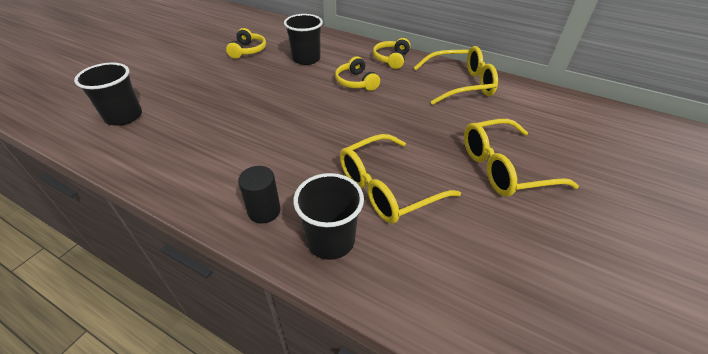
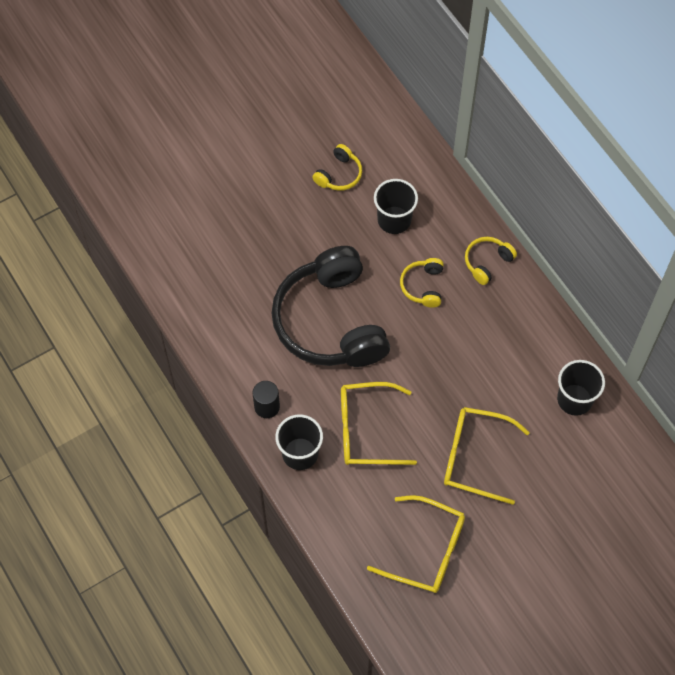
camera: 30 degrees right, 20 degrees up
(124, 116) = (190, 242): black cup -> black cup (574, 399)
(293, 124) = (331, 321): none -> black headphones
(459, 84) = (527, 338): yellow glasses -> yellow glasses (425, 550)

